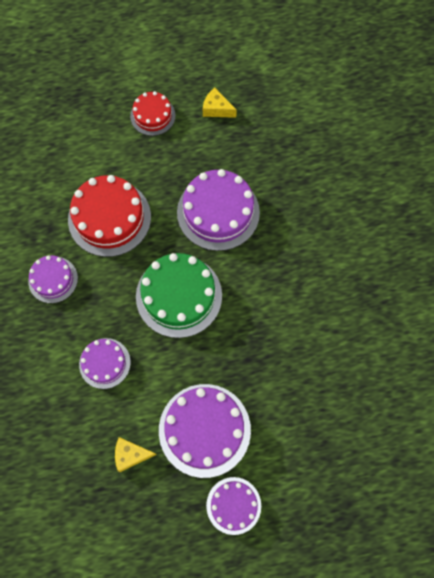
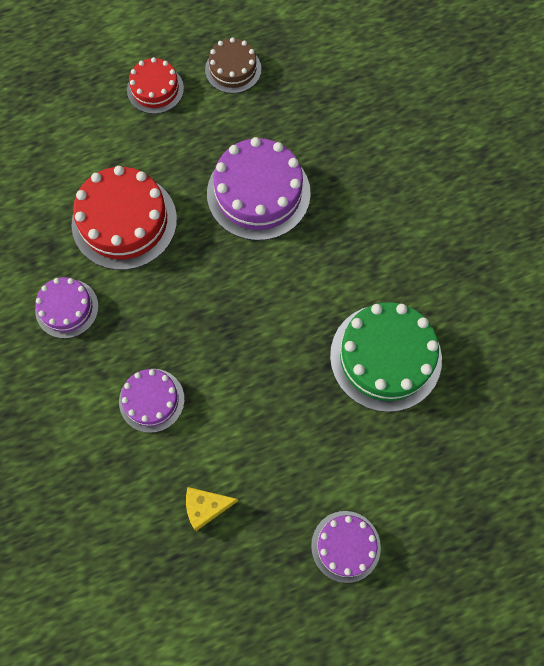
camera: 10 degrees left, 0 degrees up
(179, 296) = (229, 302): green cake -> green cake (385, 357)
(204, 430) = (292, 460): purple cake -> none
(216, 109) = (233, 69): yellow cheese -> brown cake

